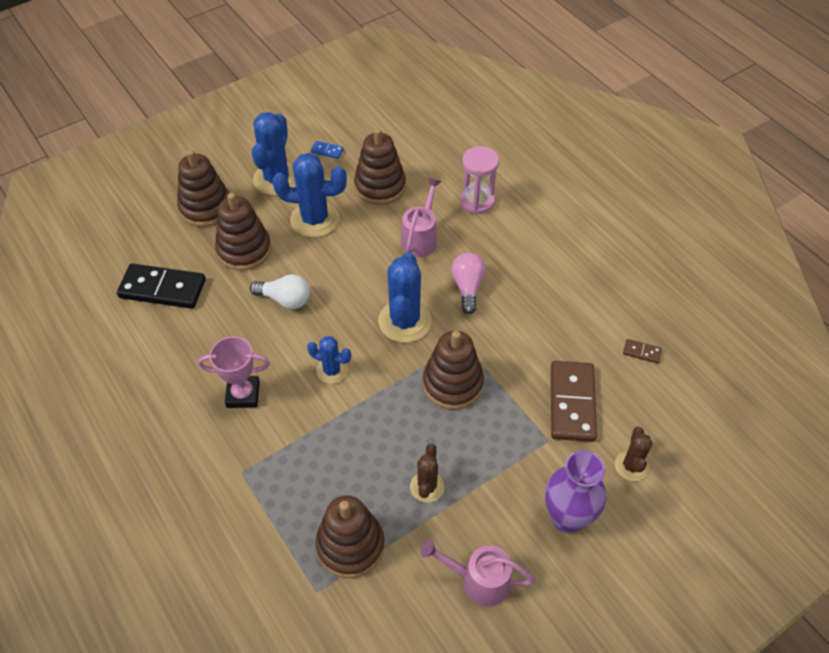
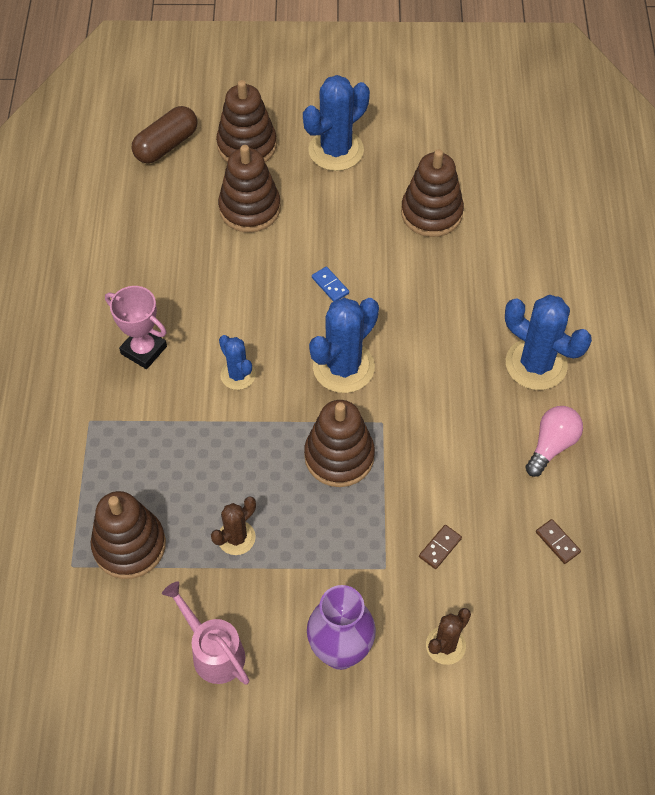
camera: 35 degrees right, 5 degrees up
(140, 238) = (166, 145): none -> brown capsule
(162, 289) = (149, 207): black domino -> none
(285, 300) = (249, 280): white light bulb -> none
(314, 219) = (339, 213): blue cactus -> blue cactus (536, 364)
(327, 151) = (408, 146): blue domino -> blue domino (330, 285)
(420, 238) = (428, 290): pink watering can -> none
(467, 287) = (433, 369): pink light bulb -> pink light bulb (552, 445)
(477, 201) = (519, 283): pink hourglass -> none
(572, 403) = (440, 548): brown domino -> brown domino, size x0.43

